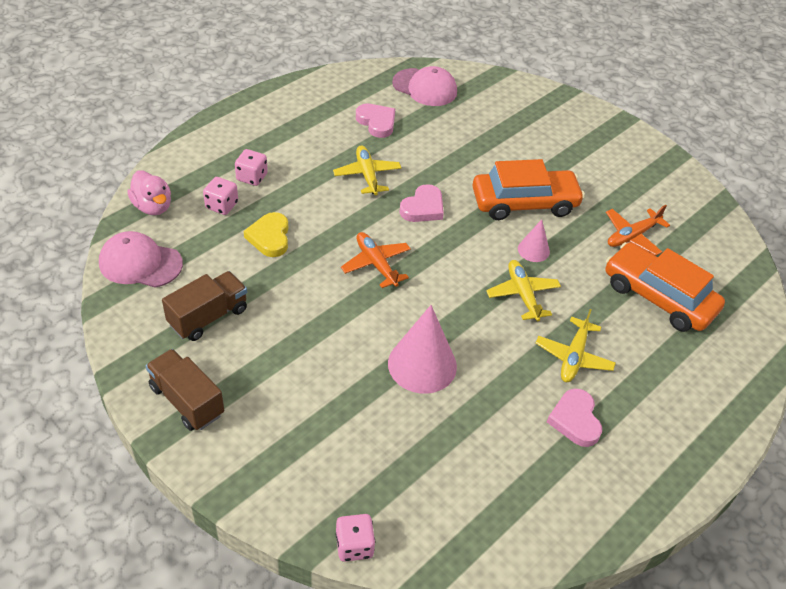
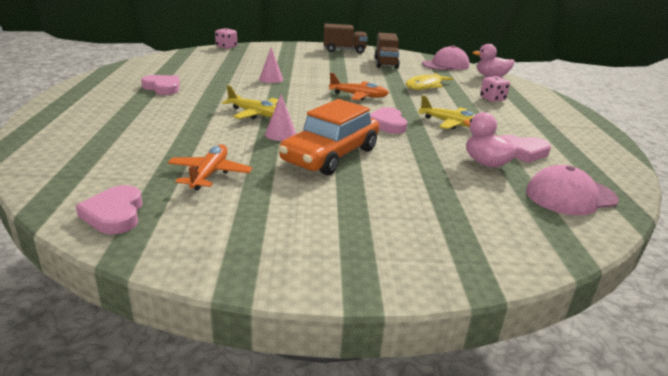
camera: 135 degrees right, 20 degrees down
(222, 205) = (472, 86): pink dice -> none
(270, 237) = (425, 86): yellow heart -> yellow fish
(422, 364) = (271, 79): pink cone -> pink cone, size x0.53
(425, 131) = (486, 163): none -> pink duck
(573, 357) = (188, 104): yellow plane -> none
(658, 297) = (148, 147): orange car -> none
(716, 234) = (114, 214): none -> pink heart

